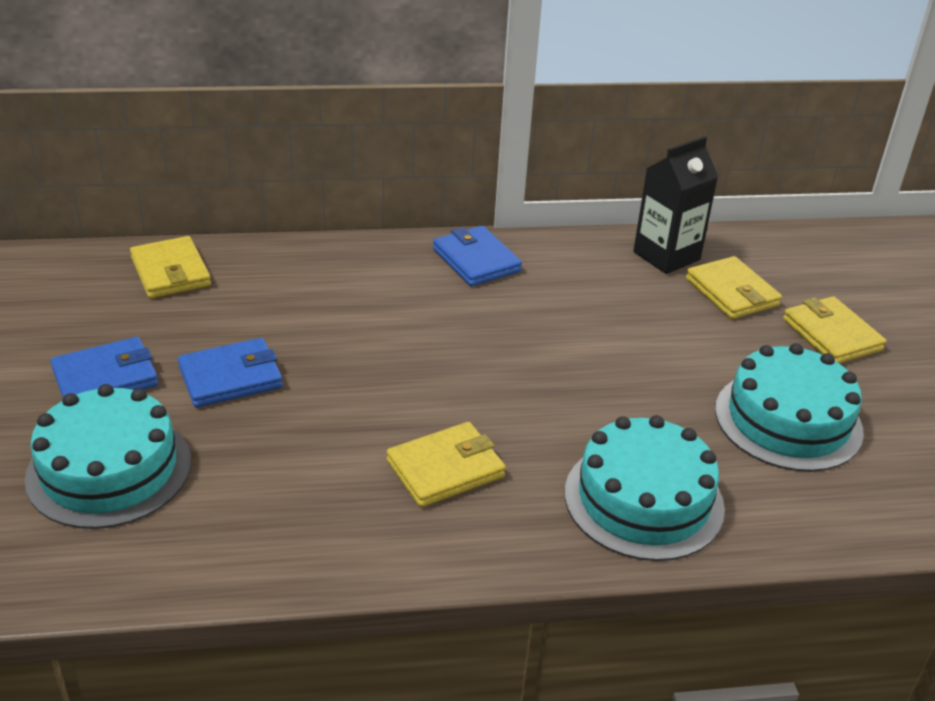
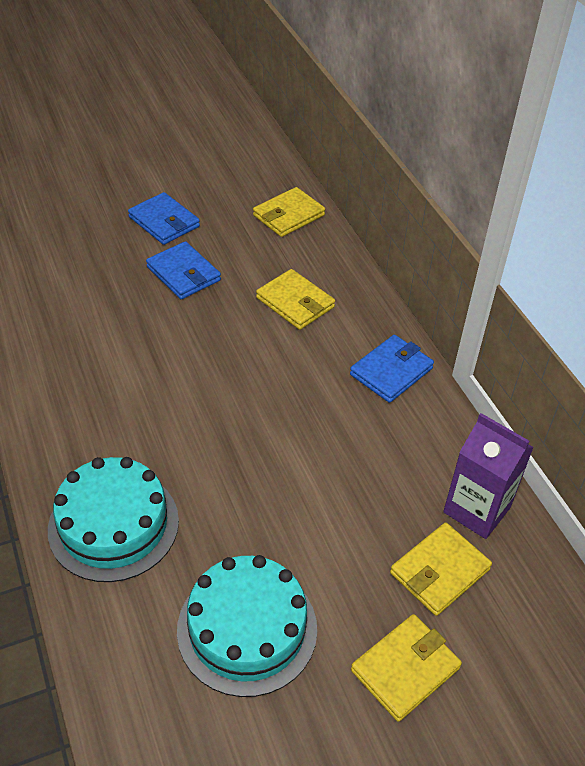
camera: 75 degrees right, 10 degrees up
(109, 469) = (81, 249): turquoise cake -> none
(445, 469) = (120, 400): yellow wallet -> yellow wallet (295, 302)
(666, 256) = (477, 509): black carton -> purple carton

